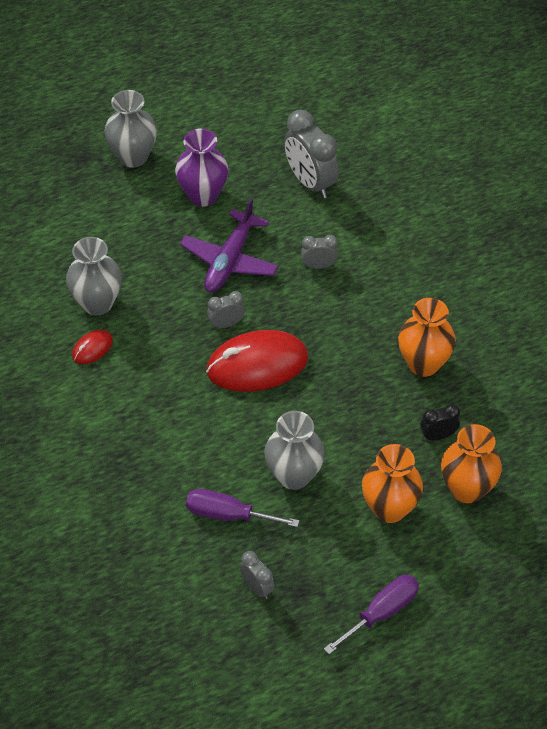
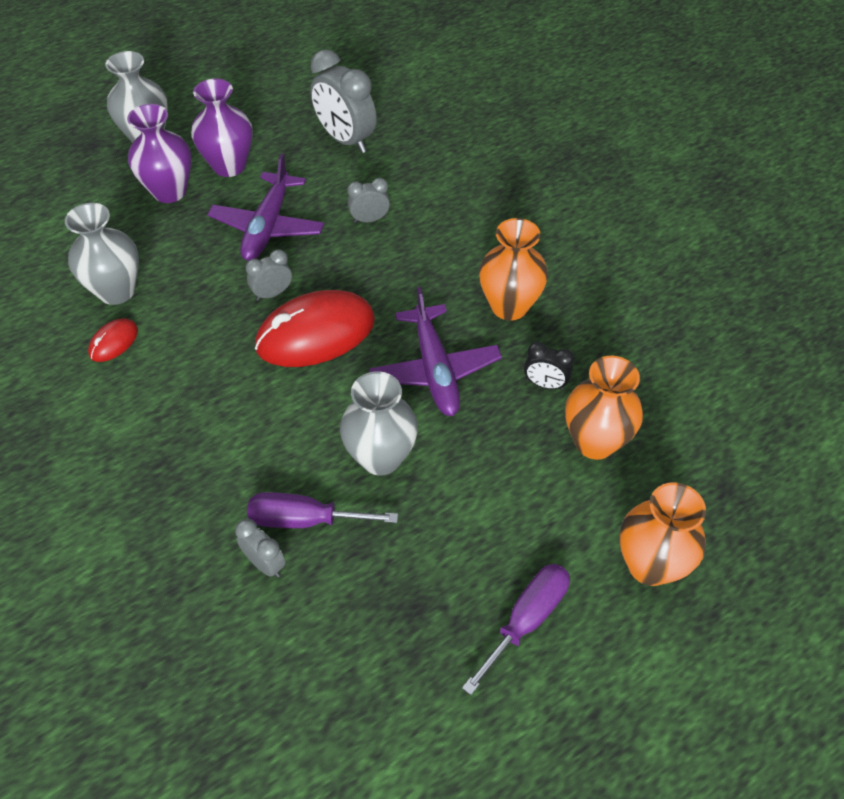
camera: 10 degrees left, 0 degrees up
(148, 214) = (169, 191): none -> purple vase
(257, 587) = (357, 612): grey clock -> grey clock (265, 563)
(350, 410) = (435, 370): none -> purple plane
(389, 508) = (507, 480): orange vase -> orange vase (649, 565)
(438, 435) = (545, 384): black clock -> black clock turned 135 degrees counterclockwise

